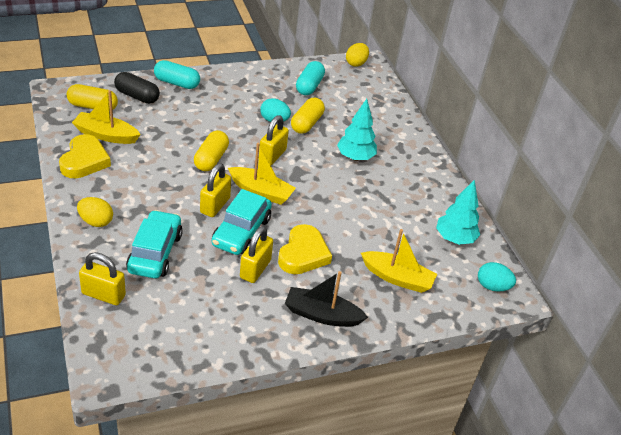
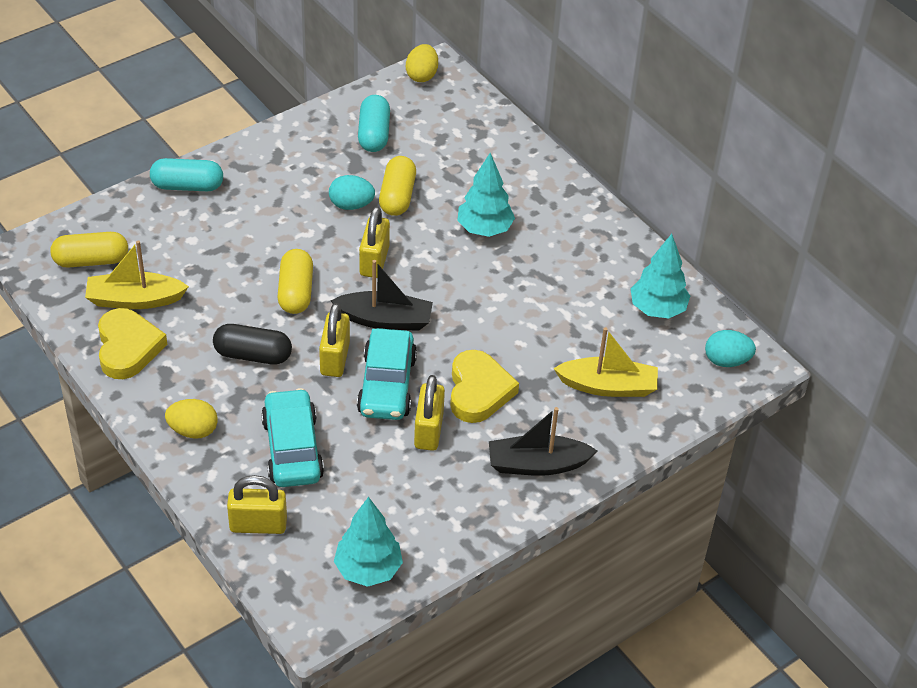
camera: 15 degrees left, 5 degrees up
(137, 96) = (143, 225): black capsule -> black capsule (253, 355)
(163, 349) = (368, 569): none -> turquoise tree
(261, 191) = (384, 320): yellow boat -> black boat

